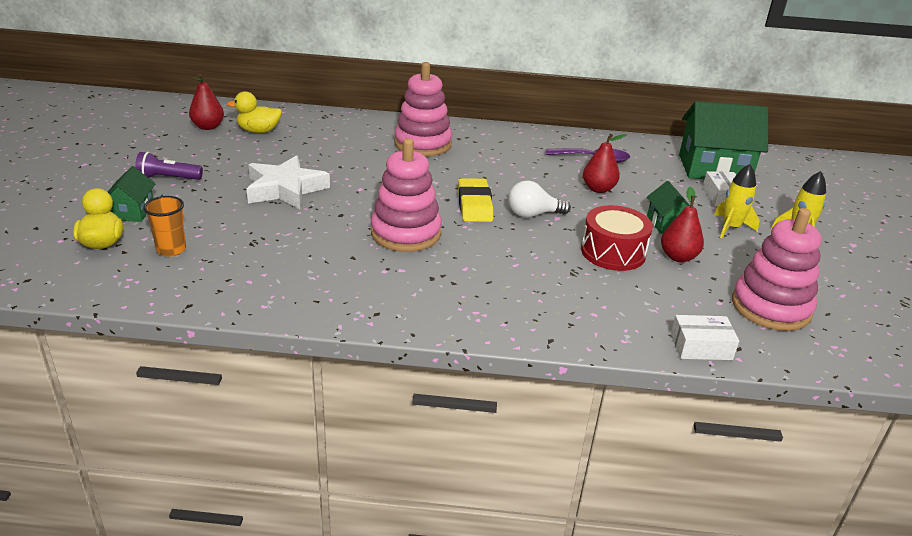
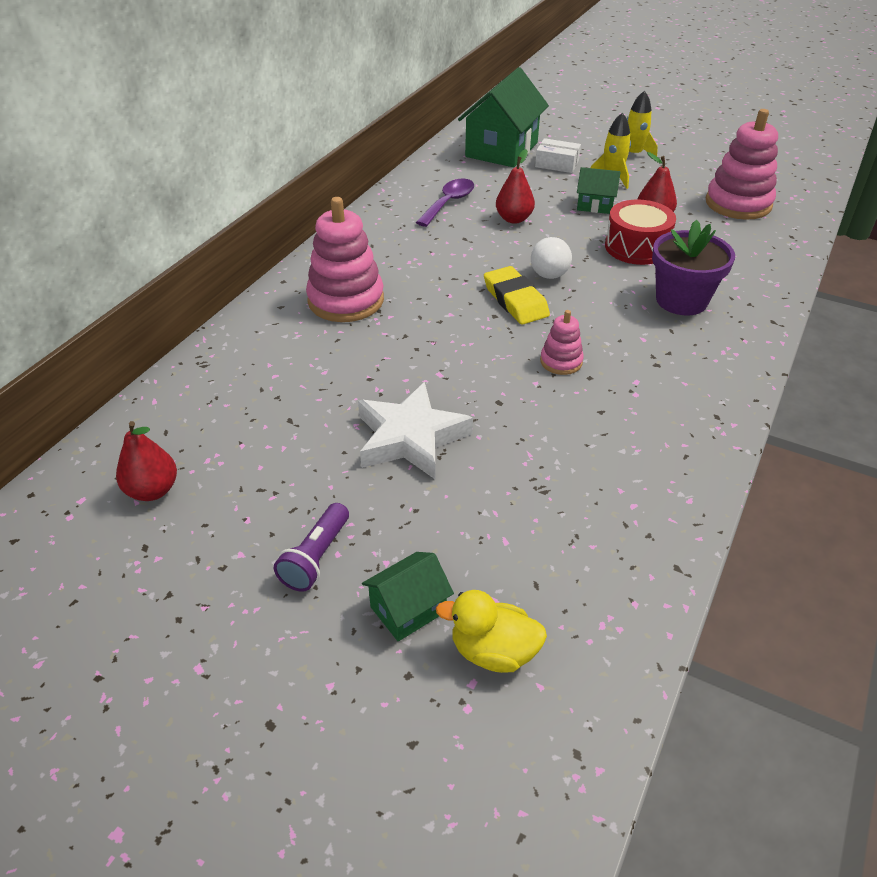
camera: 65 degrees left, 10 degrees up
(132, 211) = (408, 609): green house -> green house turned 60 degrees counterclockwise
(171, 249) = (537, 572): orange cup -> none
(259, 131) = (208, 436): yellow duck -> none
(406, 233) = (561, 361): pink stacking toy -> pink stacking toy, size x0.51
(475, 205) = (515, 300): yellow eraser -> yellow eraser turned 45 degrees clockwise
(542, 283) = (681, 300): none -> purple flower pot
(701, 347) = (789, 251): white box -> none

